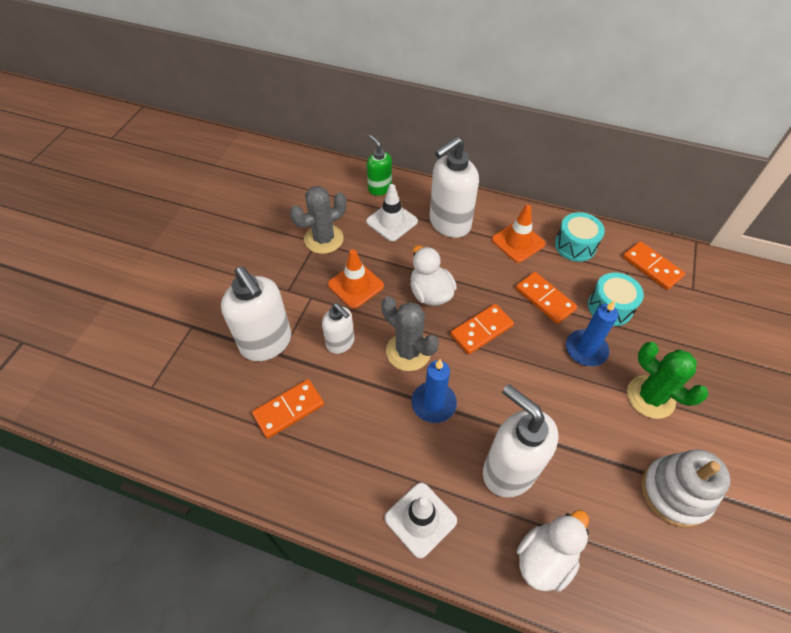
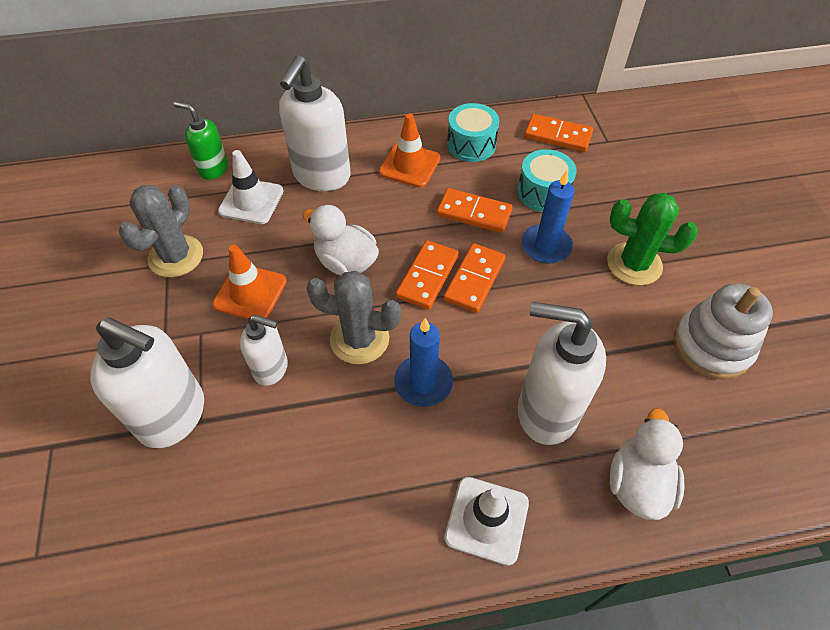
camera: 30 degrees left, 0 degrees up
(289, 410) = (252, 482): orange domino -> orange domino (474, 280)

